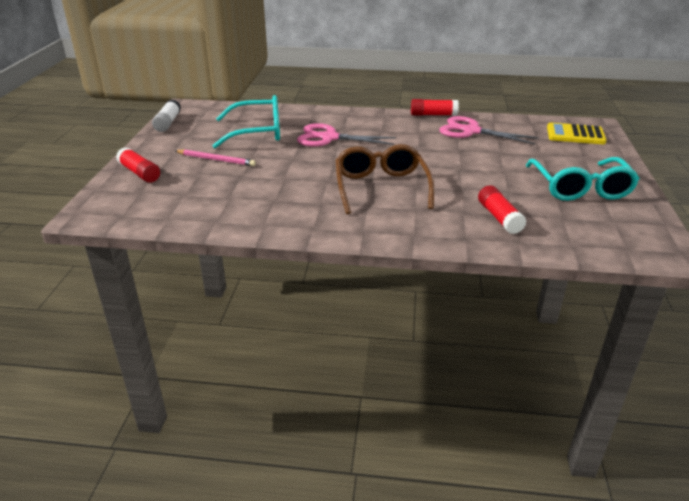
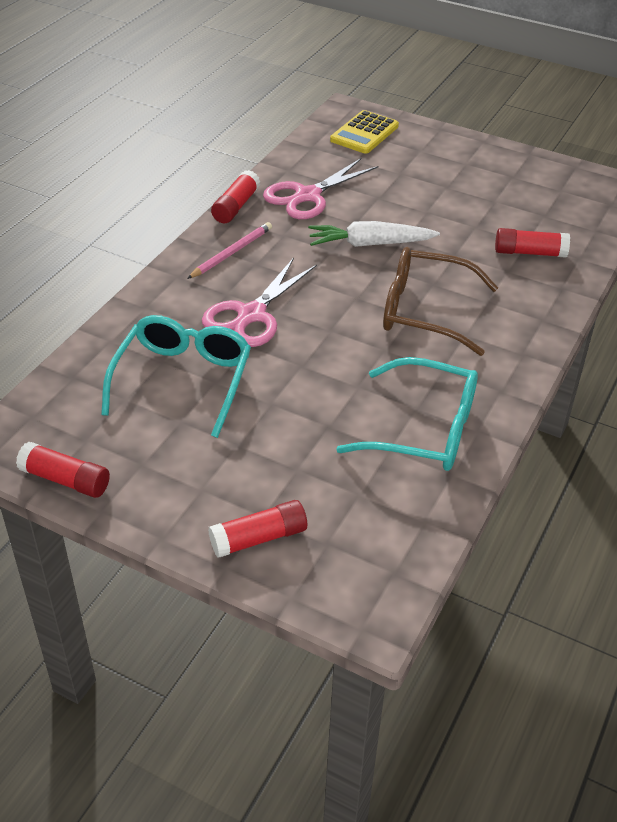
camera: 70 degrees left, 10 degrees up
(168, 123) = (65, 480): white glue stick -> red glue stick
(216, 160) = (259, 443): pink pencil -> pink pencil (231, 253)
(439, 158) = (370, 244): none -> white carrot
(580, 188) = (489, 181): turquoise glasses -> turquoise glasses (424, 429)

